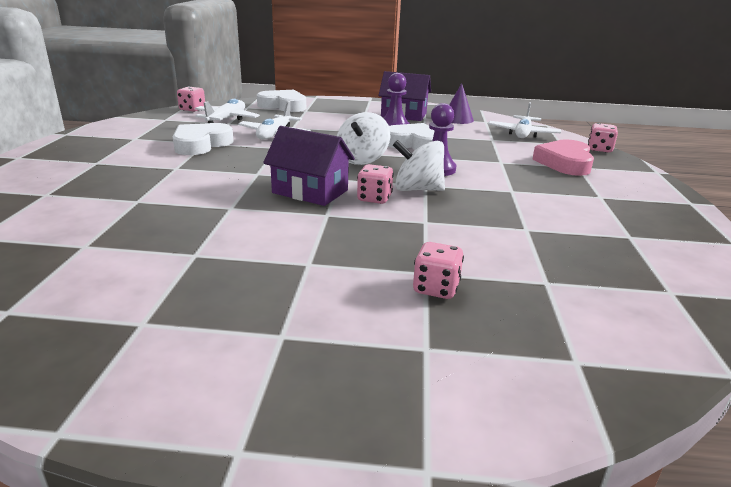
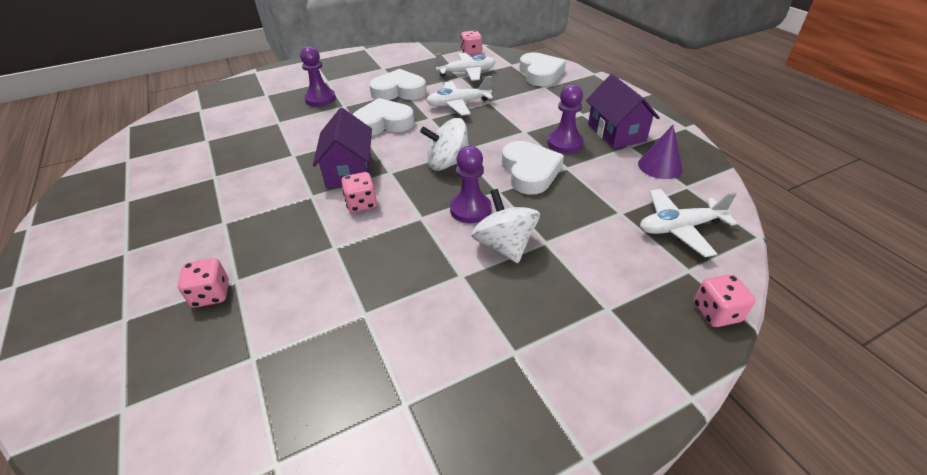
camera: 60 degrees right, 15 degrees up
(133, 173) = (320, 99): none -> purple pawn
(249, 162) = (383, 123): none -> white heart
(417, 189) = (404, 217): white spinning top -> white spinning top (504, 246)
(565, 163) = (607, 293): pink heart -> none

